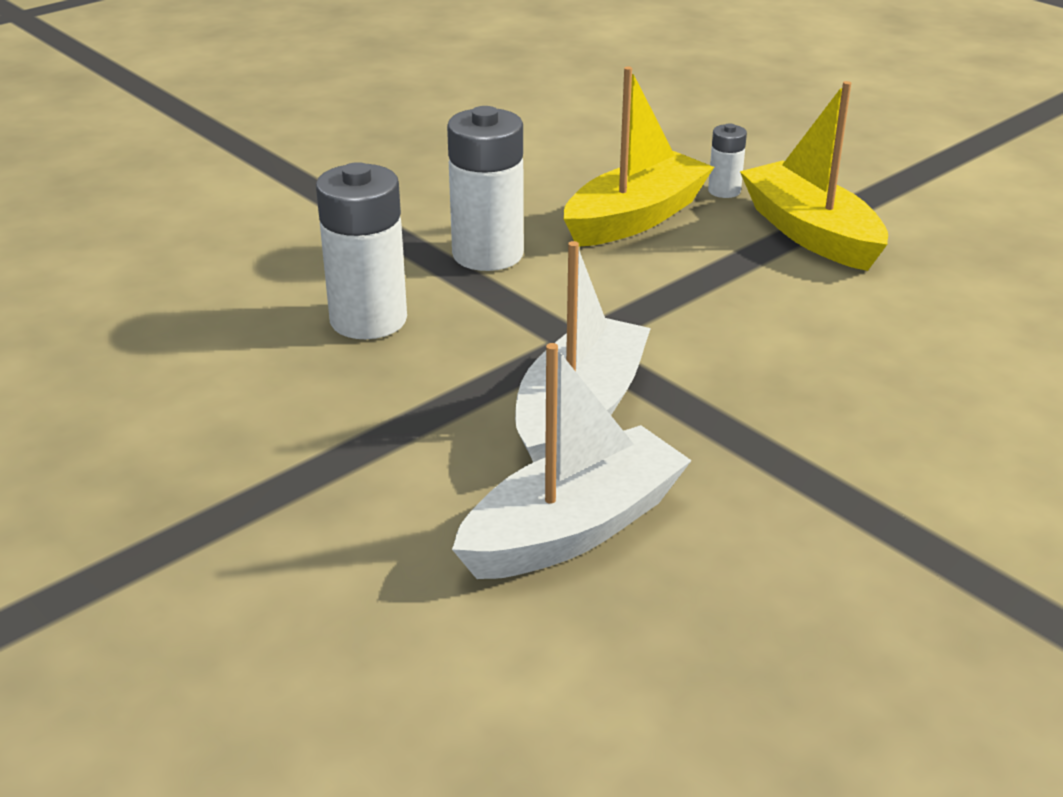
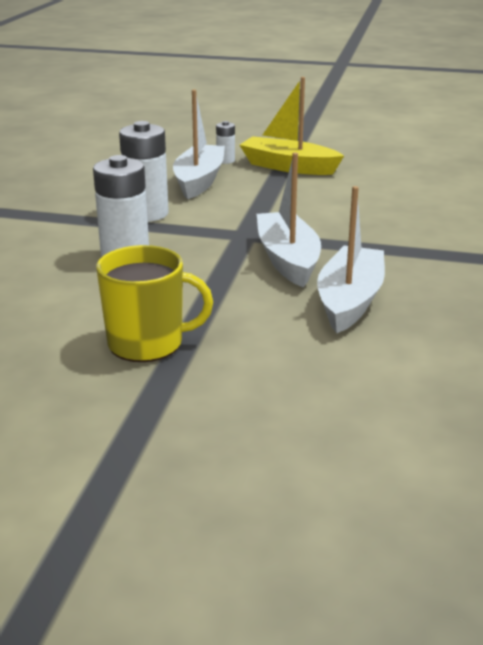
camera: 35 degrees left, 5 degrees down
(216, 478) = (147, 343): none -> yellow mug
(635, 218) = (199, 181): yellow boat -> white boat

